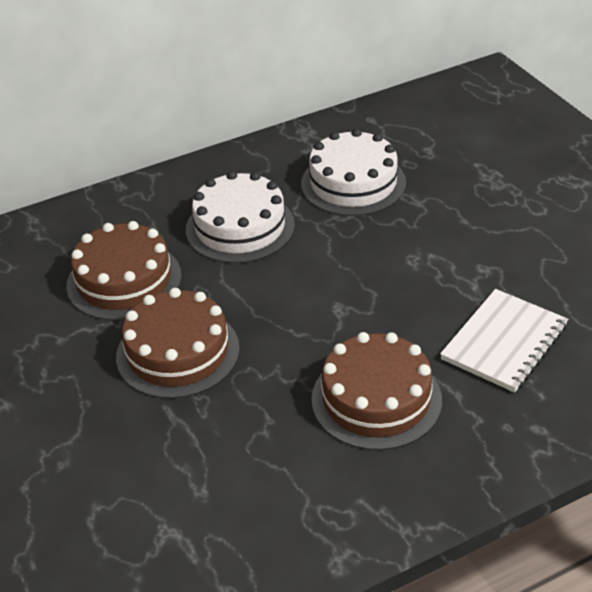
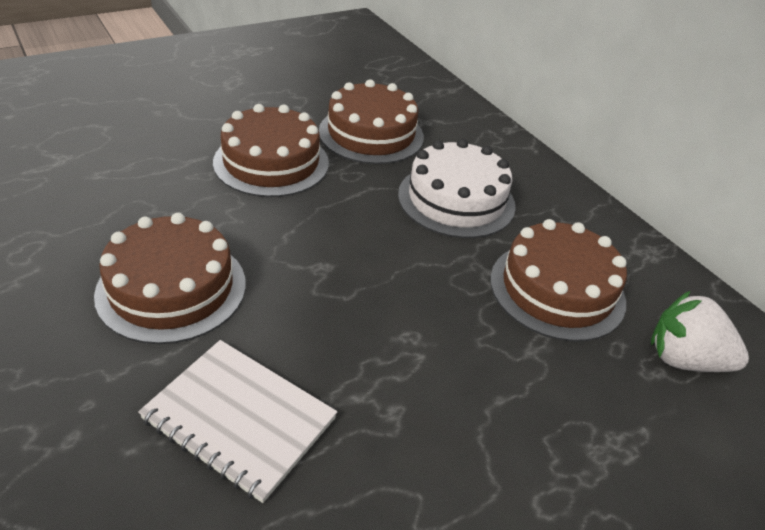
camera: 80 degrees right, 0 degrees up
(353, 183) = (557, 289): white cake -> brown cake
(415, 137) = (684, 359): none -> white strawberry

